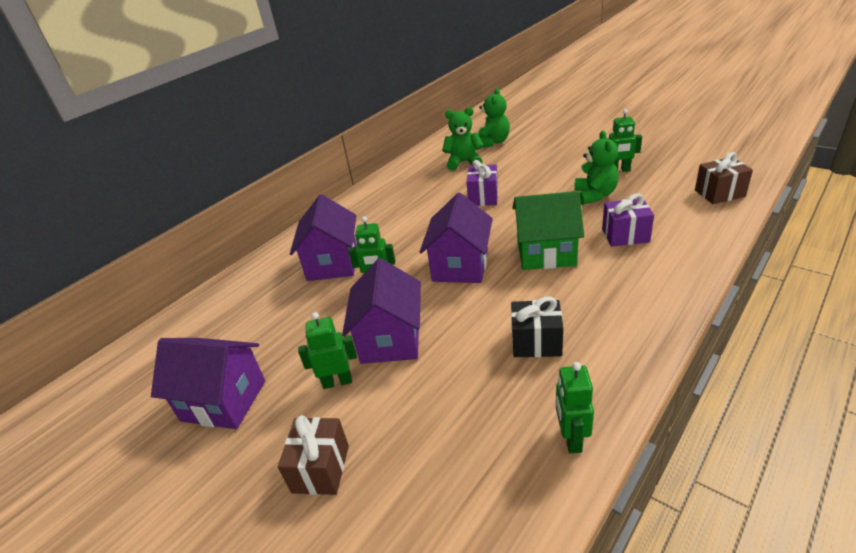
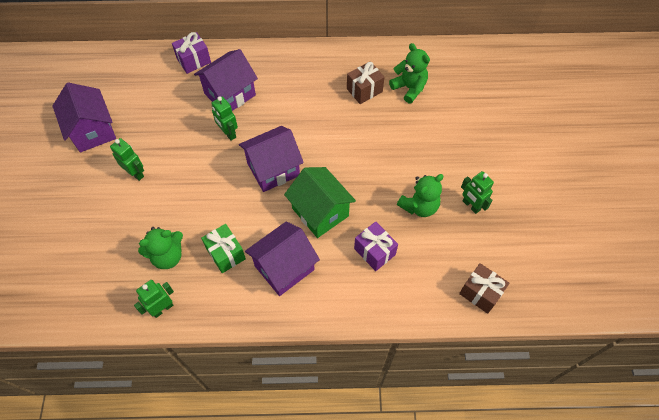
camera: 45 degrees right, 25 degrees up
(321, 469) = (79, 207): brown gift -> brown gift (364, 90)
(390, 339) = (182, 176): purple house -> purple house (284, 268)
(483, 197) = (366, 132): purple gift -> purple gift (194, 60)
(493, 142) = (457, 88): green teddy bear -> green teddy bear (167, 256)
(536, 342) = (226, 254): black gift -> green gift

